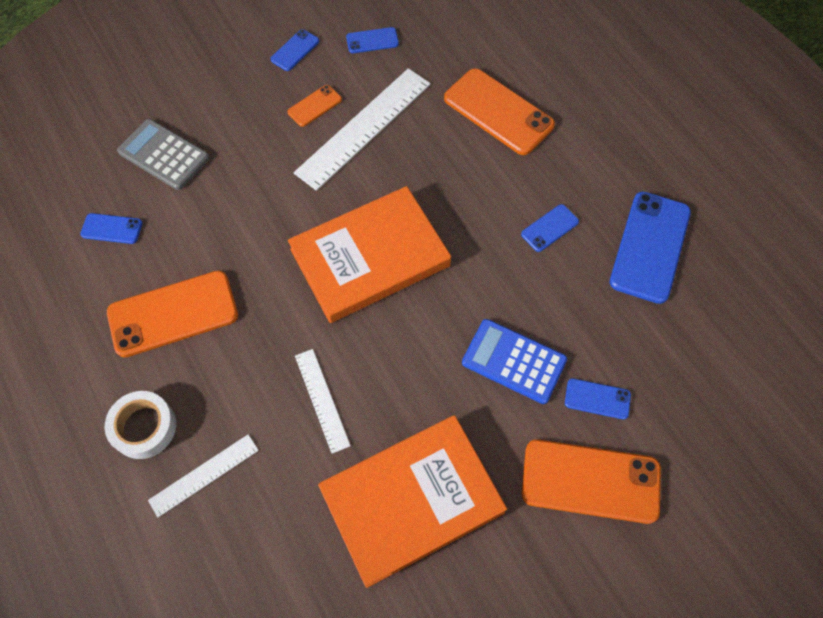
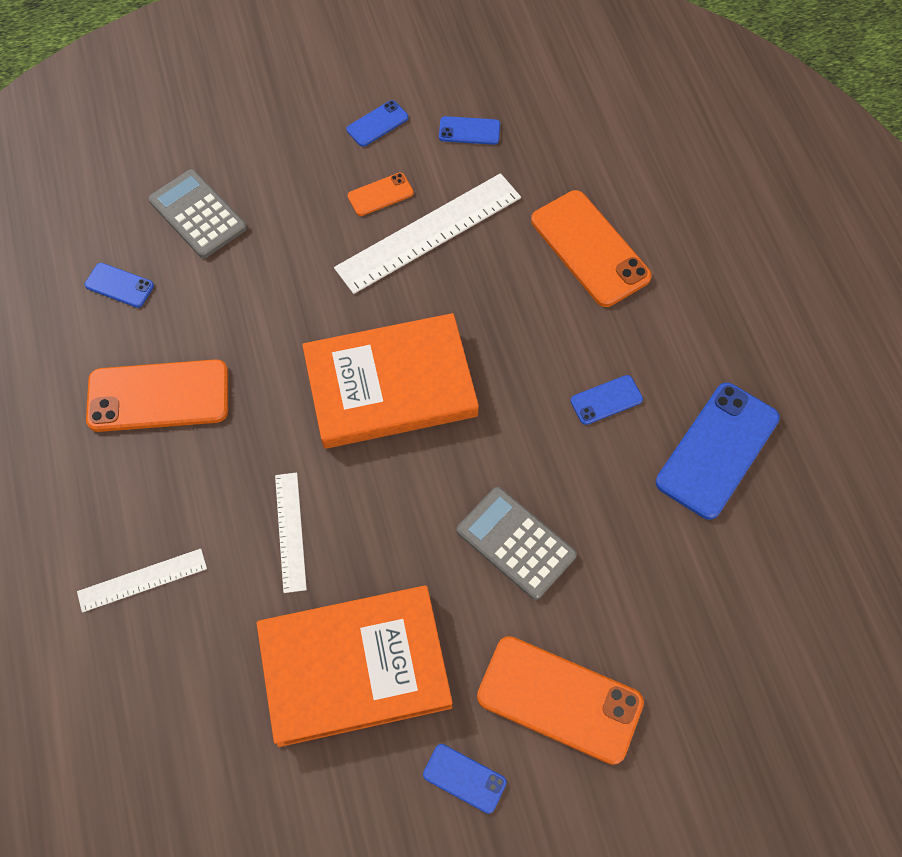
camera: 15 degrees right, 0 degrees up
(144, 427) = (94, 512): white tape -> none
(514, 361) = (516, 543): blue calculator -> grey calculator
(597, 399) = (597, 610): blue phone -> blue phone (464, 778)

